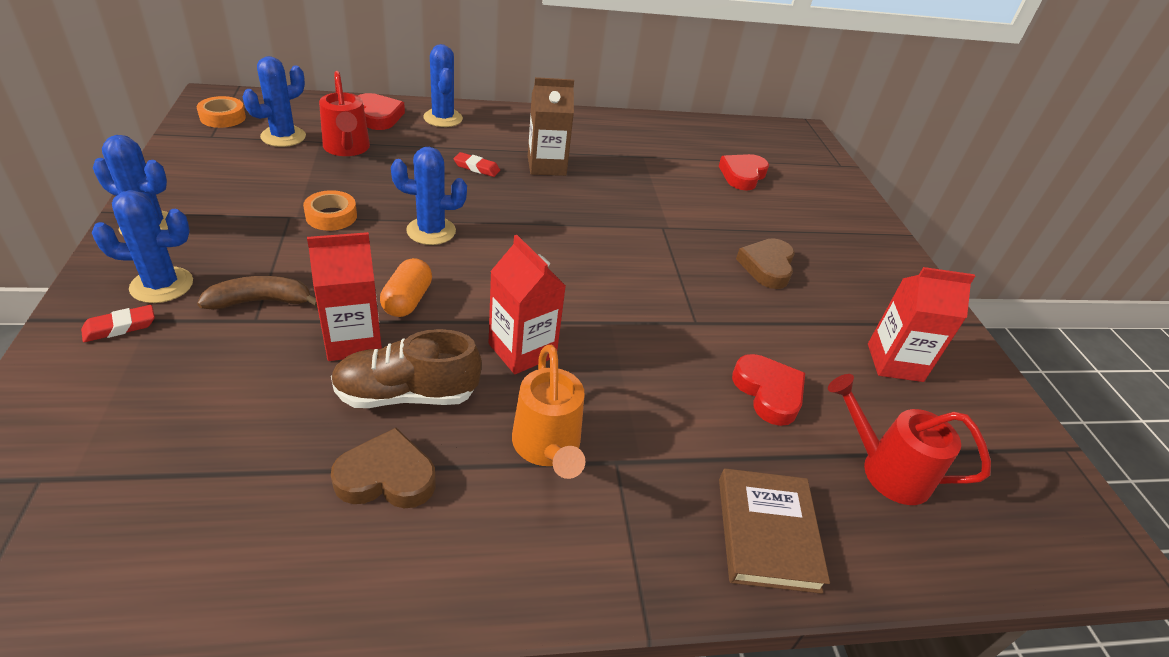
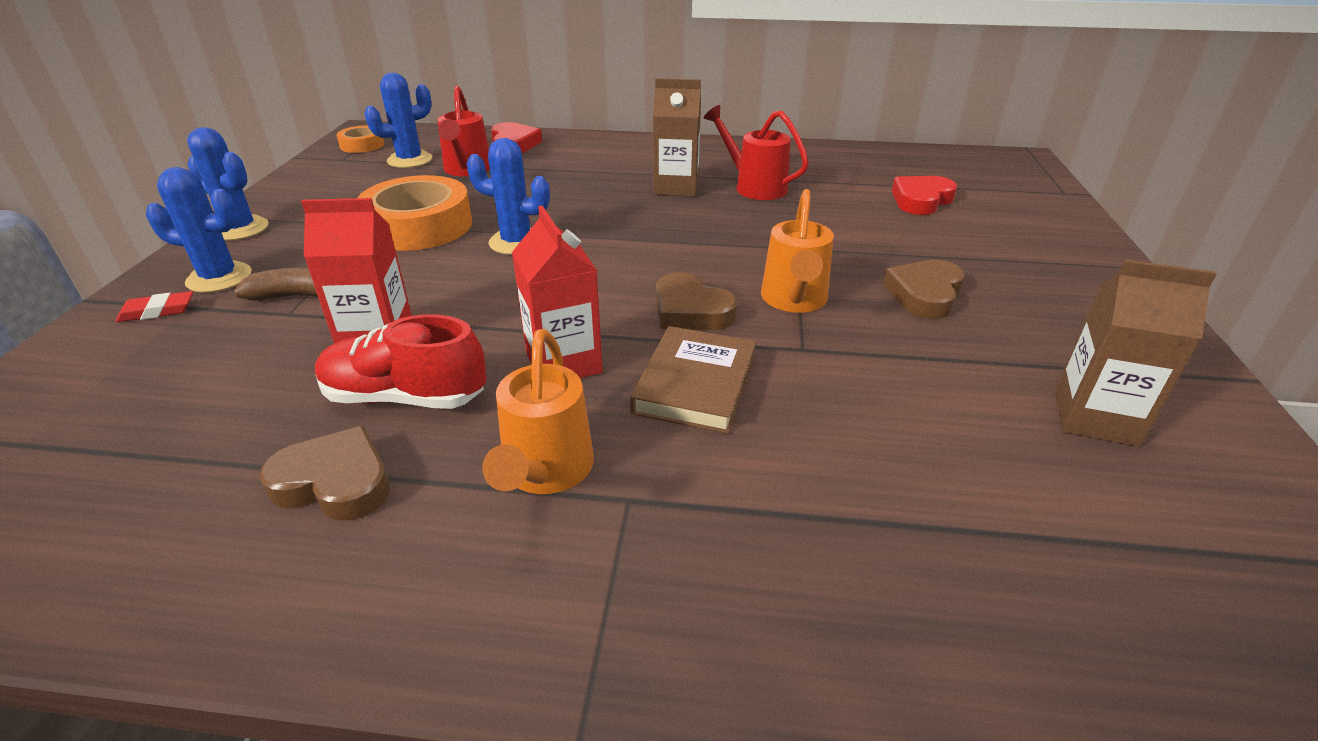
camera: 20 degrees right, 5 degrees down
(331, 216) = (418, 226): orange tape -> orange tape, size x1.97
(406, 394) = (405, 397): brown shoe -> red shoe
(407, 300) = (456, 305): orange capsule -> none
(443, 118) = (580, 146): blue cactus -> none
(476, 168) = (595, 188): red eraser -> none
(602, 293) = (690, 311): none -> brown heart
(677, 279) = (794, 301): none -> orange watering can
(767, 533) = (818, 623): brown book -> brown book (695, 384)
(768, 393) = (880, 438): red heart -> none
(885, 470) = (1045, 560): red watering can -> red watering can (754, 187)
(894, 362) = (1095, 418): red carton -> brown carton

